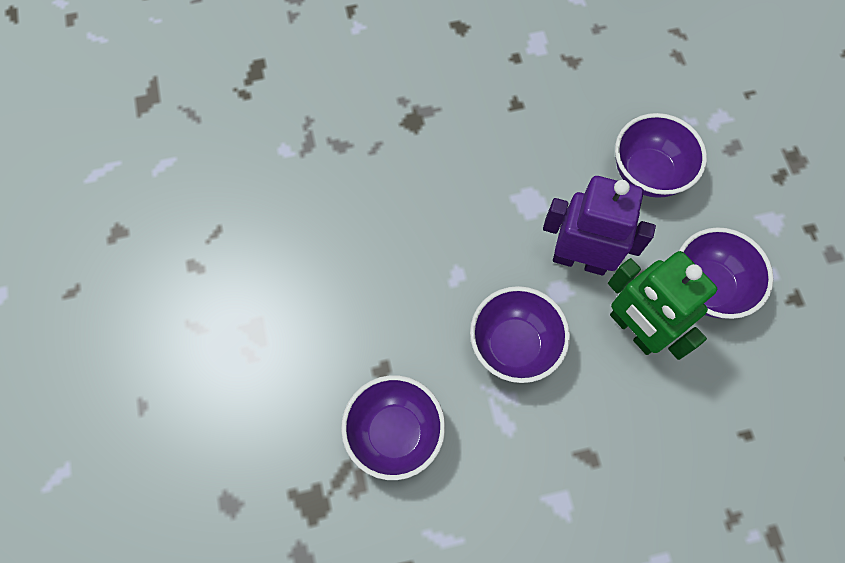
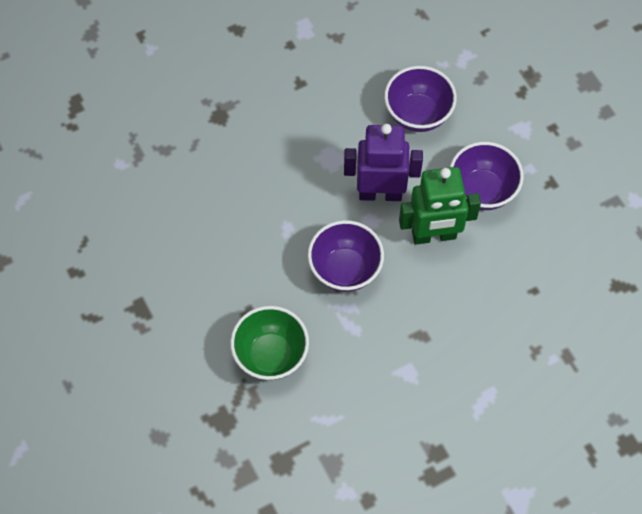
camera: 15 degrees left, 5 degrees down
(395, 433) = (271, 355): purple bowl -> green bowl
(634, 329) = (434, 235): green robot -> green robot turned 45 degrees counterclockwise

